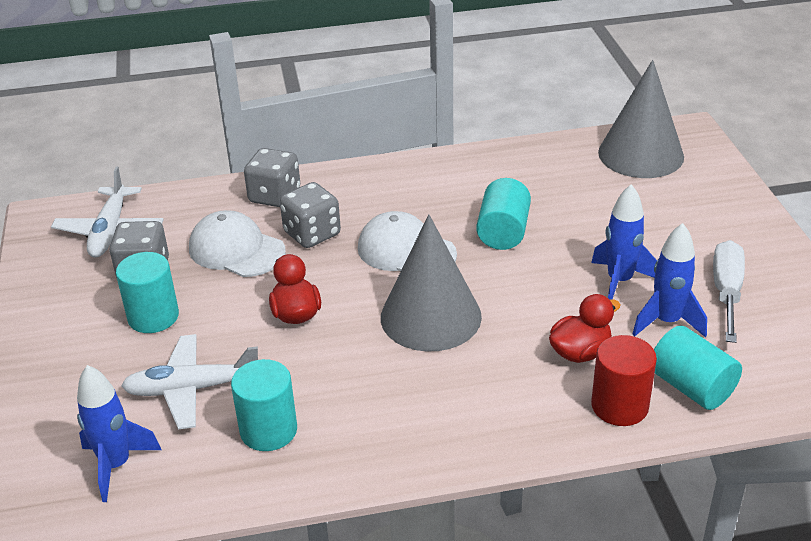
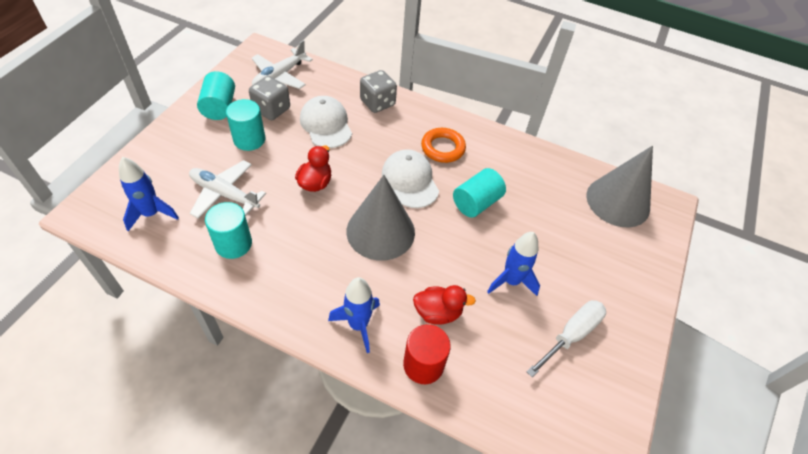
camera: 30 degrees right, 15 degrees up
(312, 234) = (372, 138): grey dice -> none
(406, 201) = (443, 148): none -> orange ring
(666, 322) = (511, 329): blue rocket -> blue rocket (358, 325)
(691, 387) = (479, 384): turquoise cylinder -> turquoise cylinder (219, 107)

